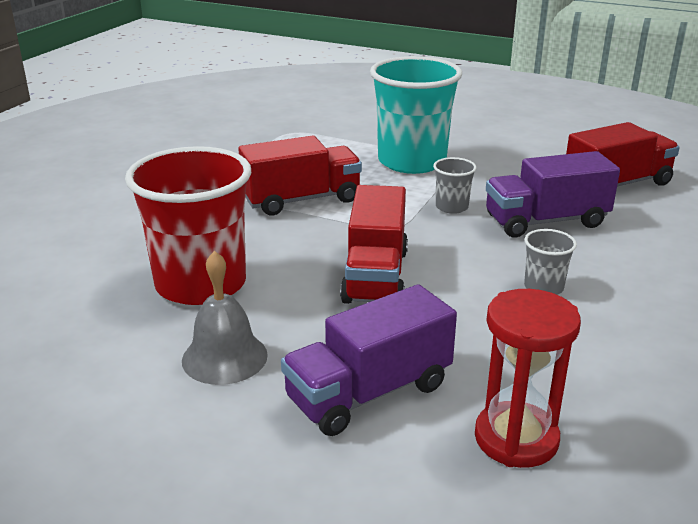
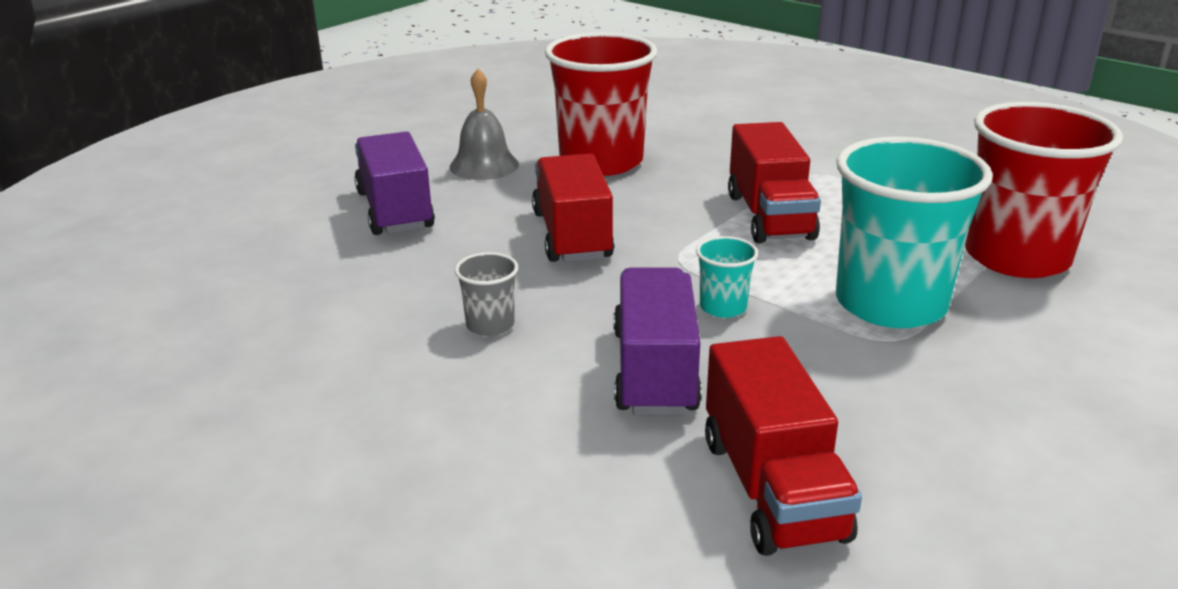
camera: 105 degrees right, 0 degrees up
(331, 131) = (1016, 257): none -> red cup
(375, 276) = (572, 235): red truck -> red truck turned 60 degrees clockwise
(451, 207) = (723, 307): grey cup -> turquoise cup
(516, 438) = (289, 257): red hourglass -> none

